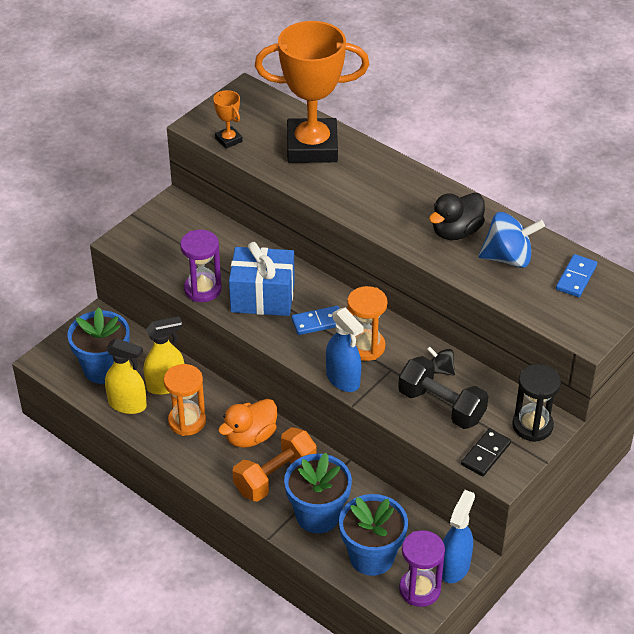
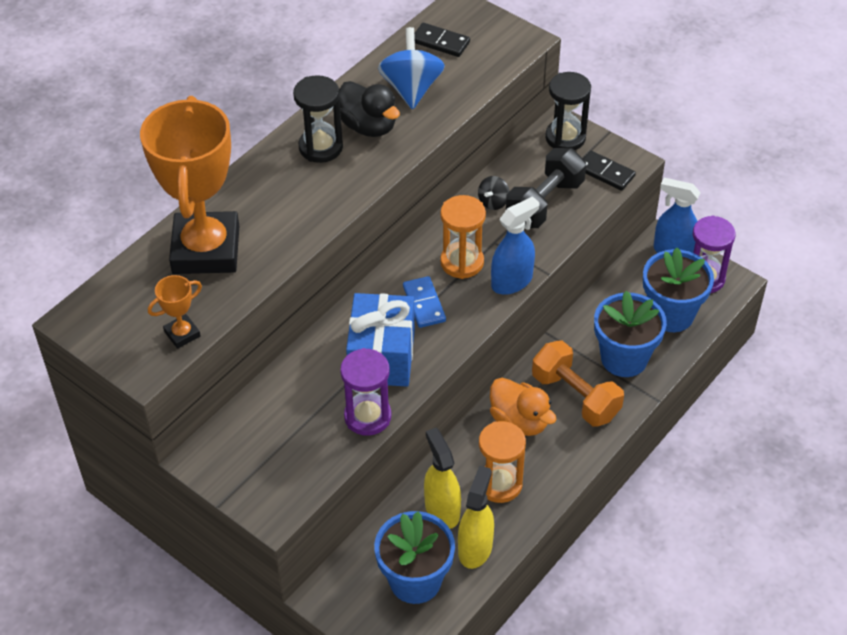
camera: 90 degrees left, 5 degrees up
(428, 204) = (320, 147): none -> black hourglass
(576, 278) = (440, 42): blue domino -> black domino

